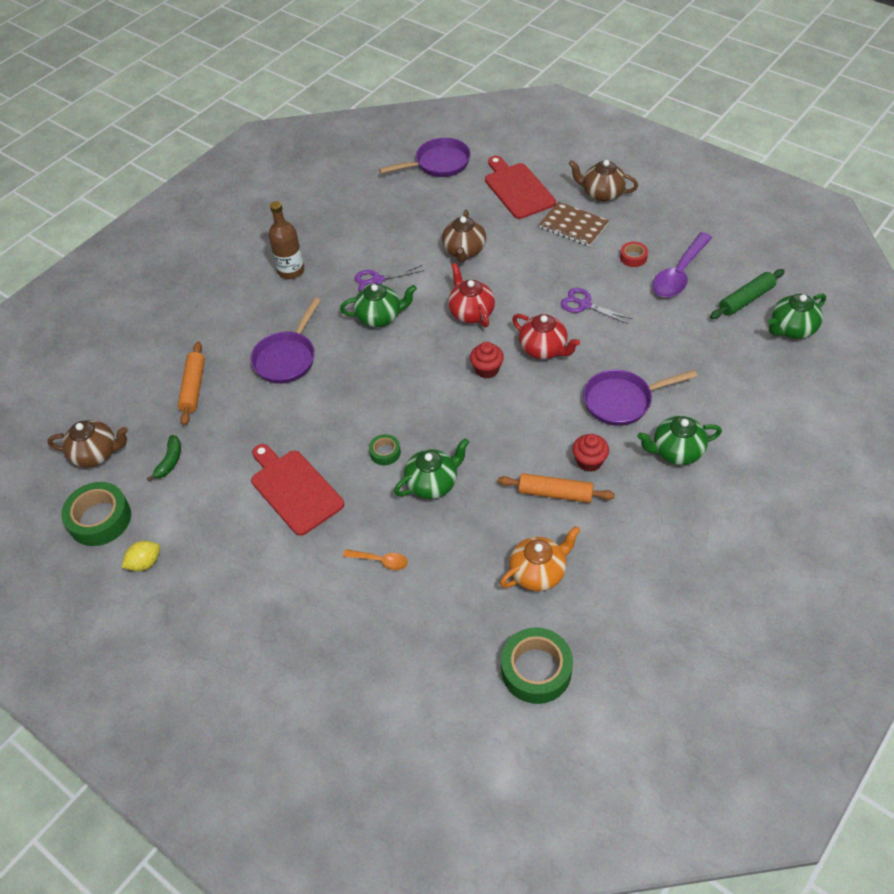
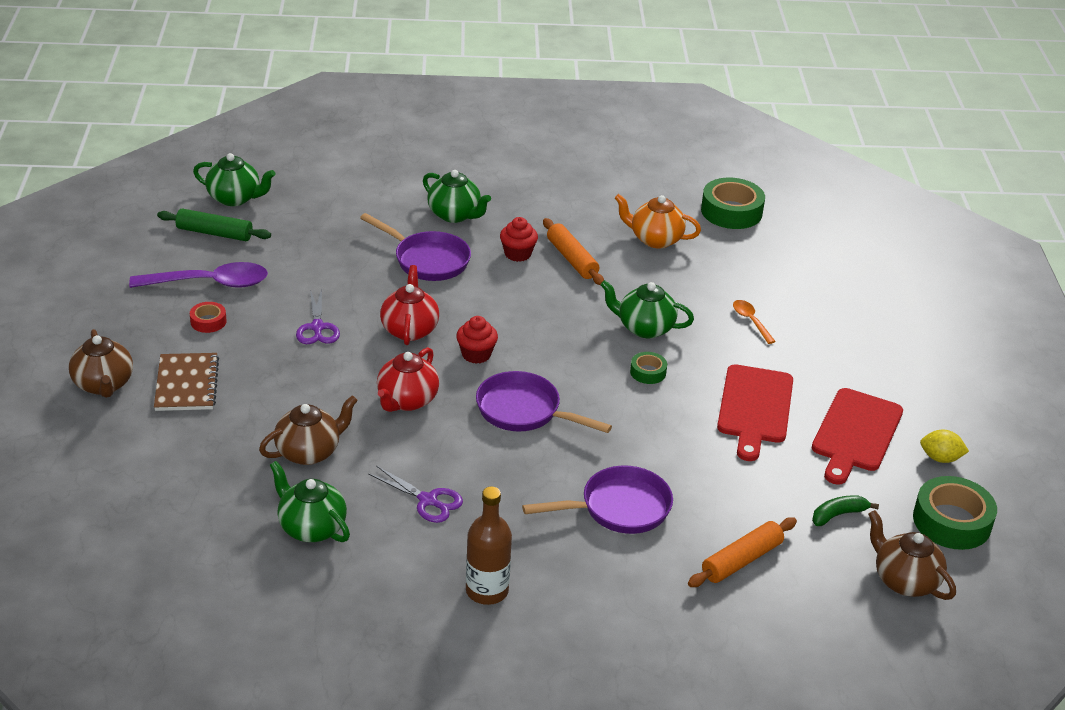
camera: 135 degrees left, 15 degrees down
(380, 317) = (483, 467): green teapot -> green teapot (311, 527)
(438, 164) = (145, 562): purple pan -> purple pan (524, 411)
(517, 189) = (147, 459): red cutting board -> red cutting board (855, 433)

